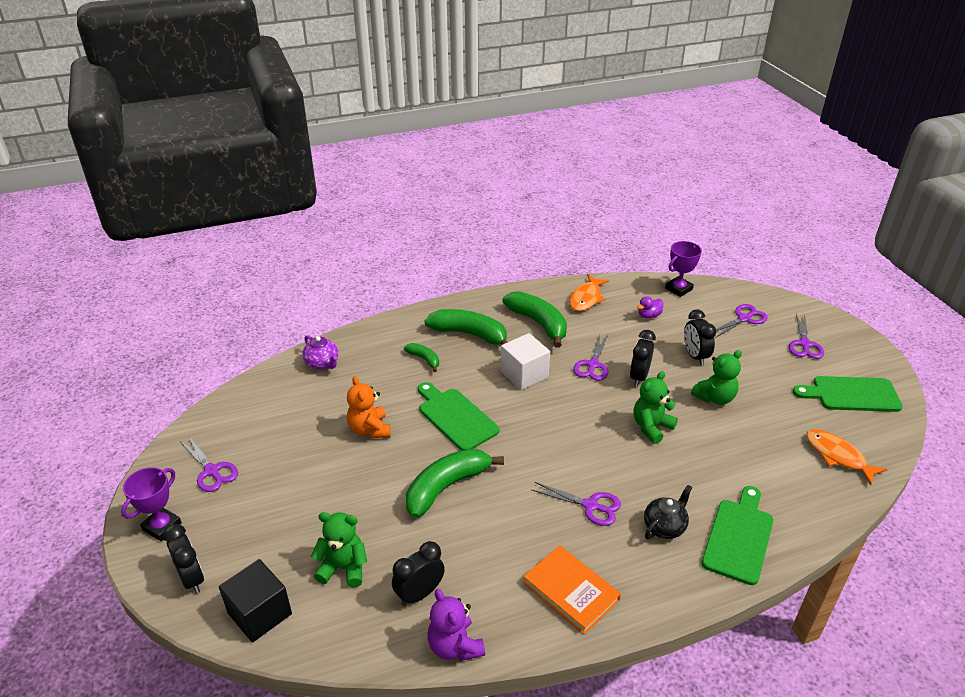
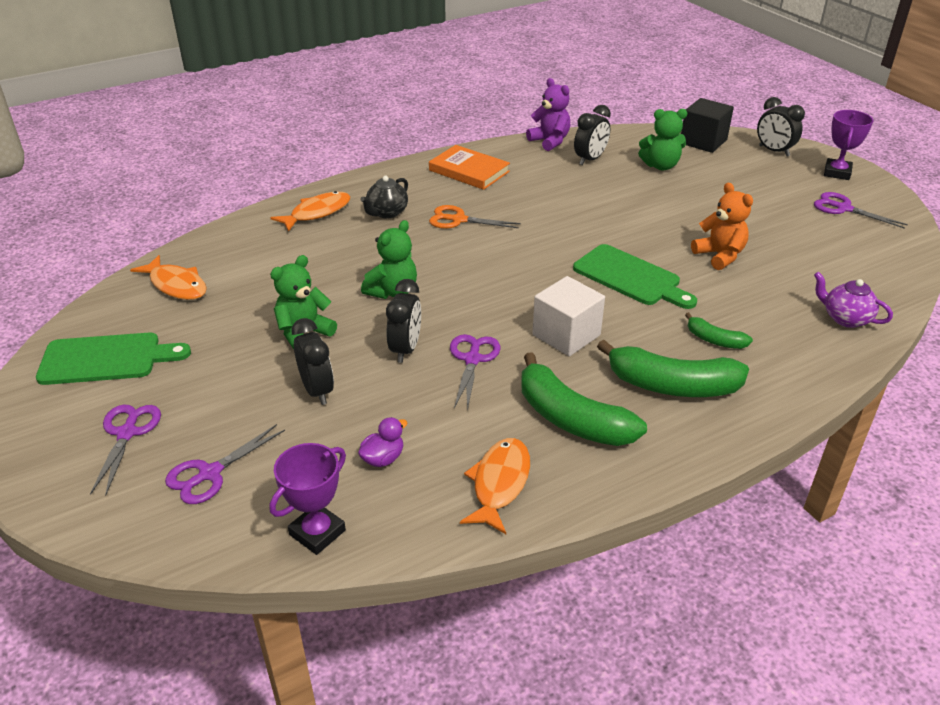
camera: 170 degrees right, 0 degrees up
(446, 487) = (605, 219): green banana -> none
(590, 506) = (459, 220): purple scissors -> orange scissors
(738, 537) = (317, 213): green cutting board -> orange fish

